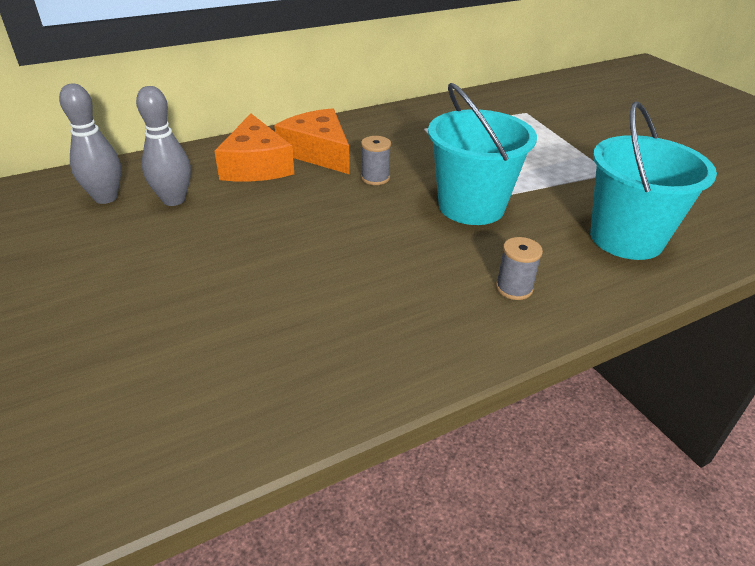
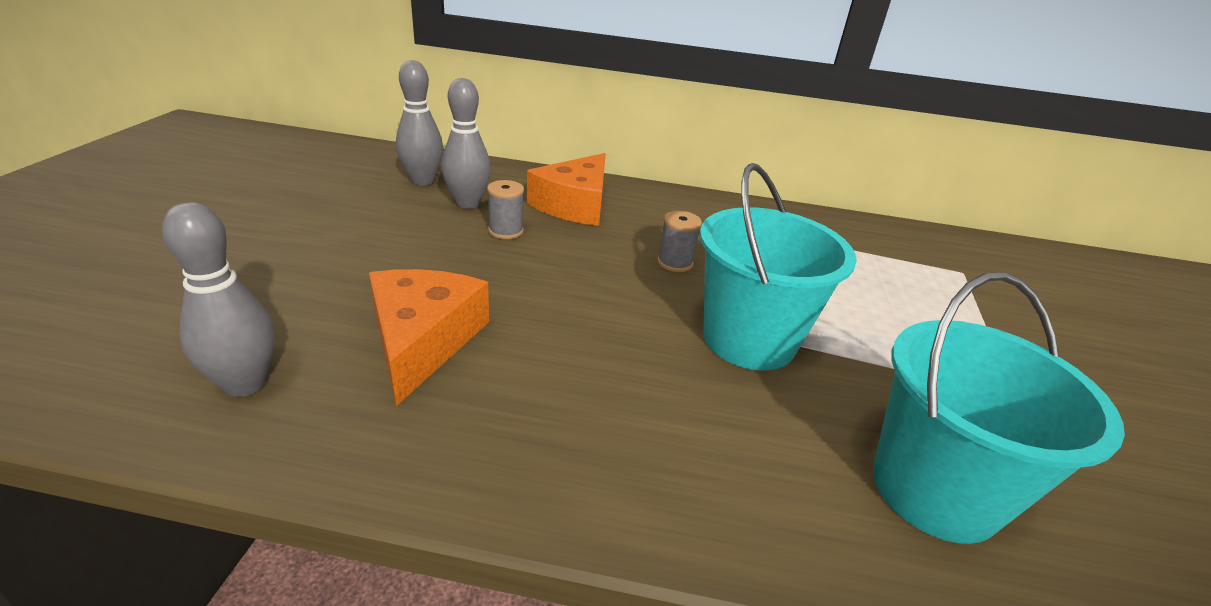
camera: 35 degrees right, 5 degrees down
(213, 405) = (245, 384): none -> grey bowling pin
(318, 152) = (649, 216): orange cheese -> orange cheese (423, 340)
(514, 288) = (680, 457): grey spool -> grey spool (505, 231)

